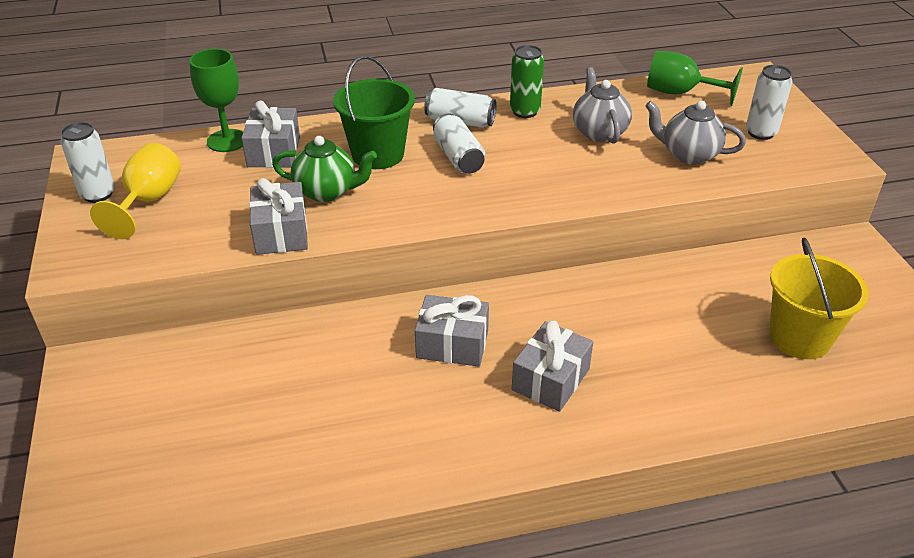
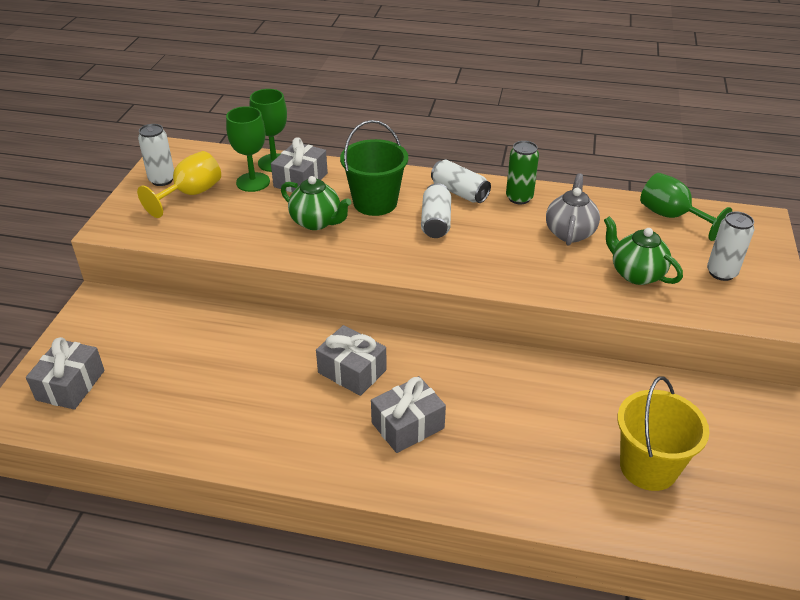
camera: 25 degrees right, 0 degrees up
(217, 168) = (253, 182): none -> green goblet
(281, 233) = (262, 244): grey gift -> grey gift (70, 385)
(689, 155) = (636, 274): grey teapot -> green teapot

